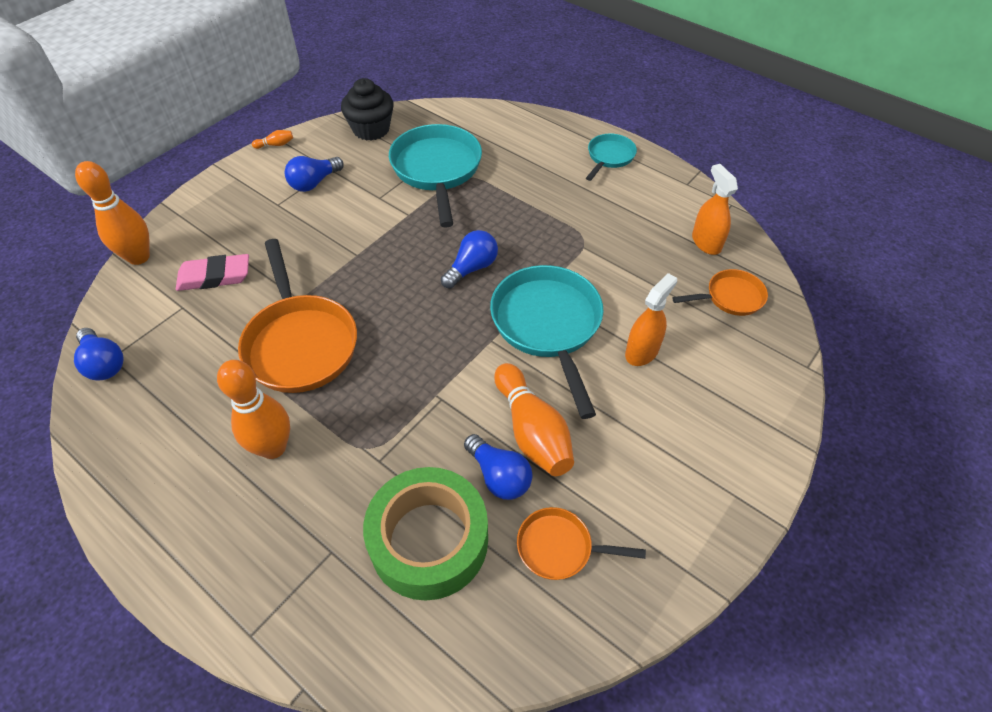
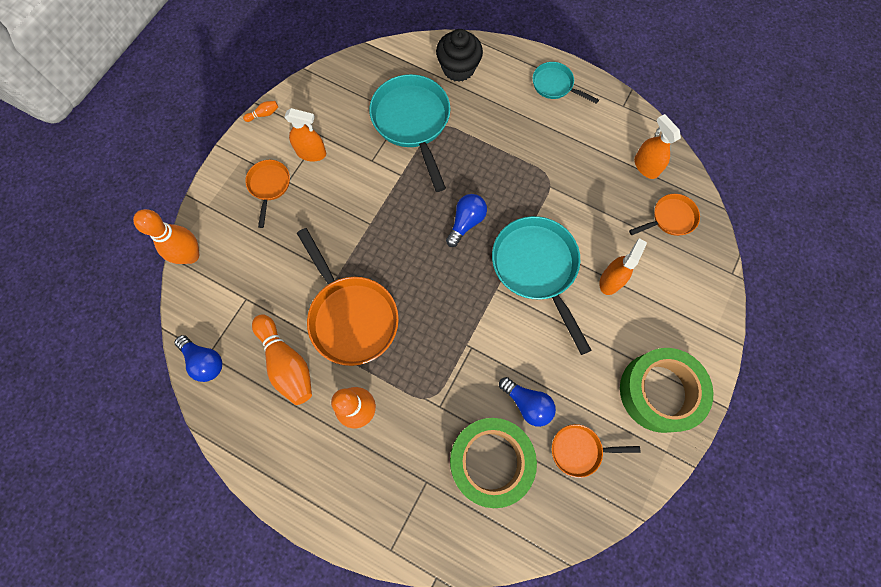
camera: 10 degrees left, 20 degrees up
(214, 276) = (261, 264): pink eraser -> none
(255, 206) = (269, 186): none -> orange pan
(314, 183) = (311, 153): blue light bulb -> orange spray bottle
(371, 129) = (343, 83): black cupcake -> black cupcake (458, 68)
(532, 431) = (543, 363): orange bowling pin -> orange bowling pin (286, 363)
(609, 157) = (555, 85): turquoise pan -> turquoise pan turned 75 degrees counterclockwise
(688, 491) = (659, 392): none -> green tape

